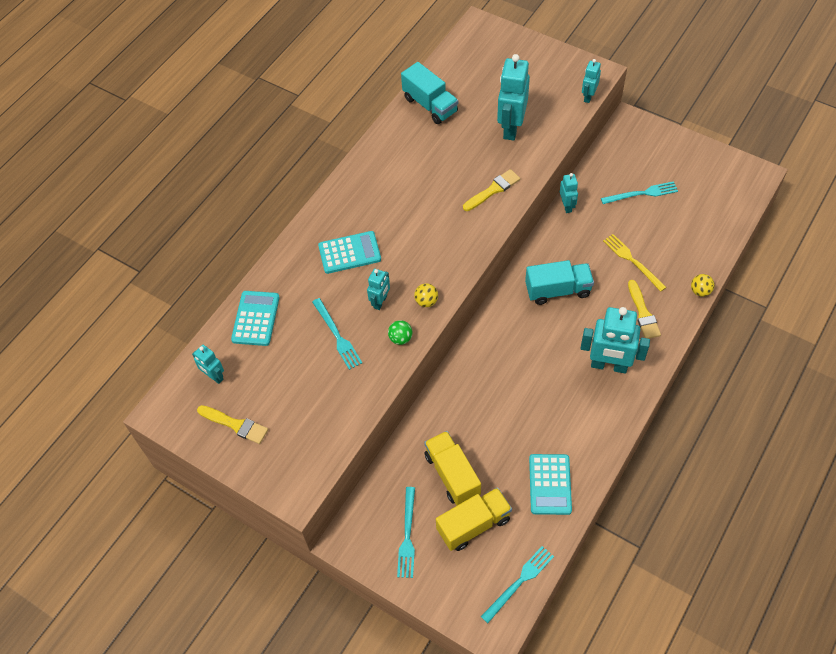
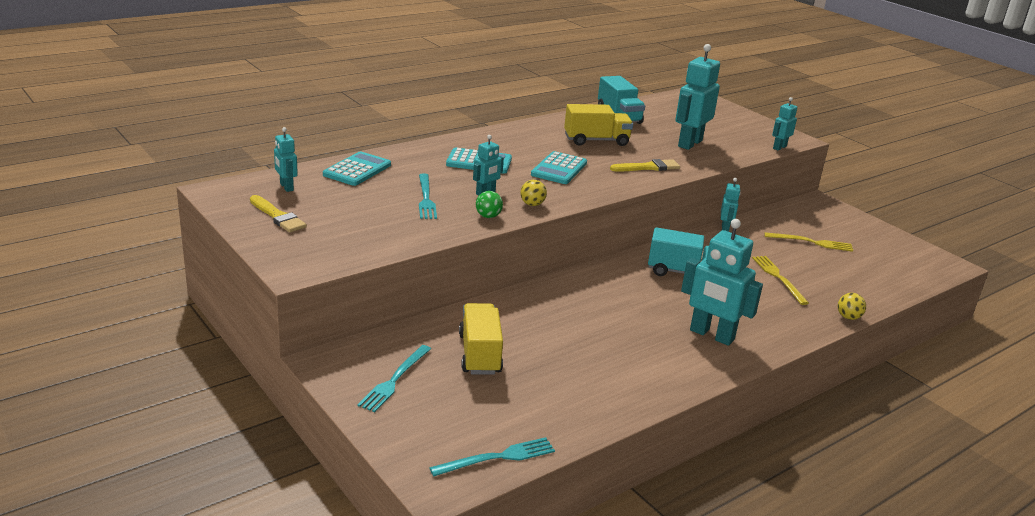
camera: 15 degrees right, 30 degrees down
(473, 525) = (476, 396): yellow truck -> yellow truck (596, 140)
(550, 484) = (587, 396): turquoise calculator -> turquoise calculator (559, 169)
(642, 193) = (811, 242): turquoise fork -> yellow fork
(643, 313) = (772, 313): yellow brush -> none

